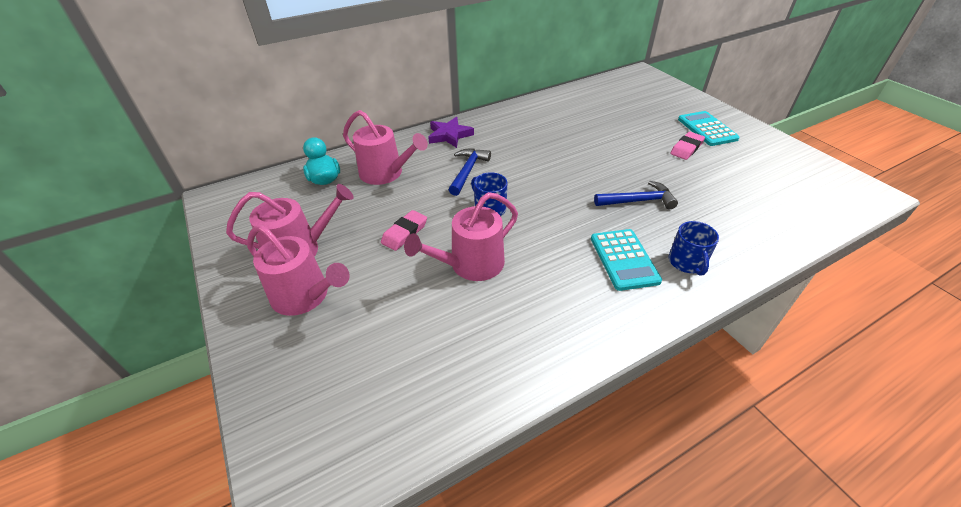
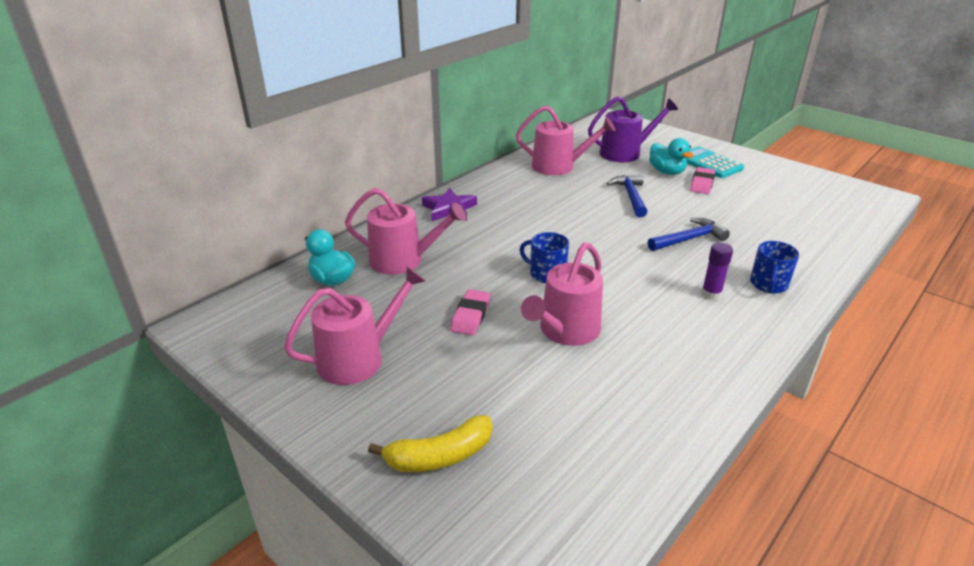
camera: 20 degrees left, 10 degrees down
(301, 350) = (439, 456): none -> yellow banana
(305, 296) = (402, 403): pink watering can -> pink watering can (558, 166)
(468, 171) = (496, 241): blue hammer -> blue hammer (630, 196)
(624, 259) = (711, 294): turquoise calculator -> purple glue stick
(632, 107) = (625, 153): none -> purple watering can
(659, 131) = (666, 172): none -> turquoise duck
(687, 262) = (768, 284): blue mug -> blue mug turned 45 degrees clockwise

